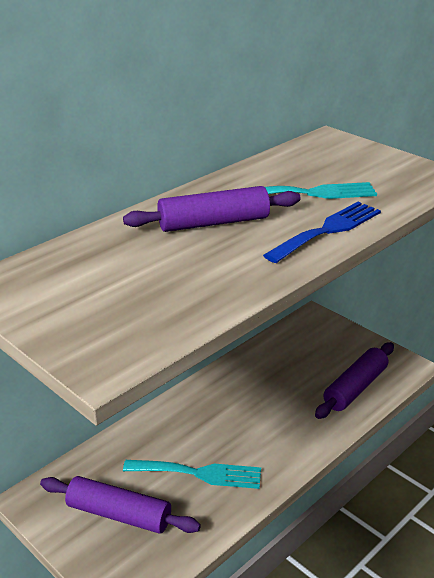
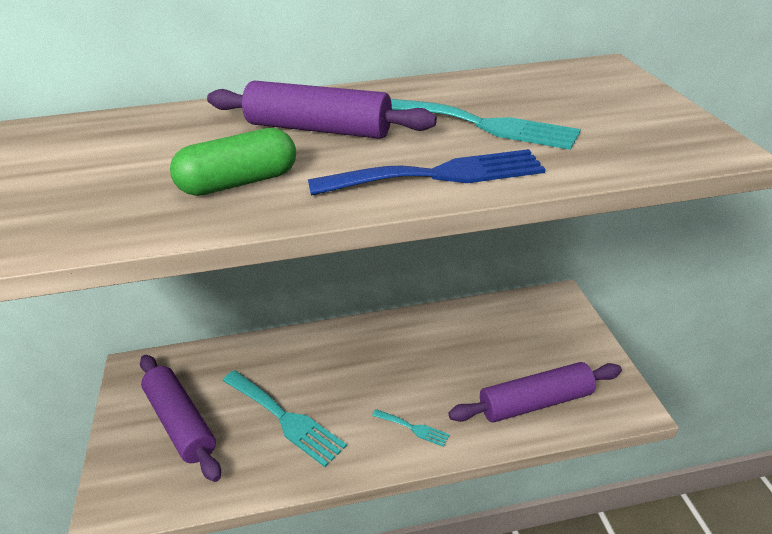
camera: 35 degrees right, 5 degrees up
(218, 270) = (239, 182): none -> green capsule
(294, 438) = (413, 428): none -> turquoise fork

